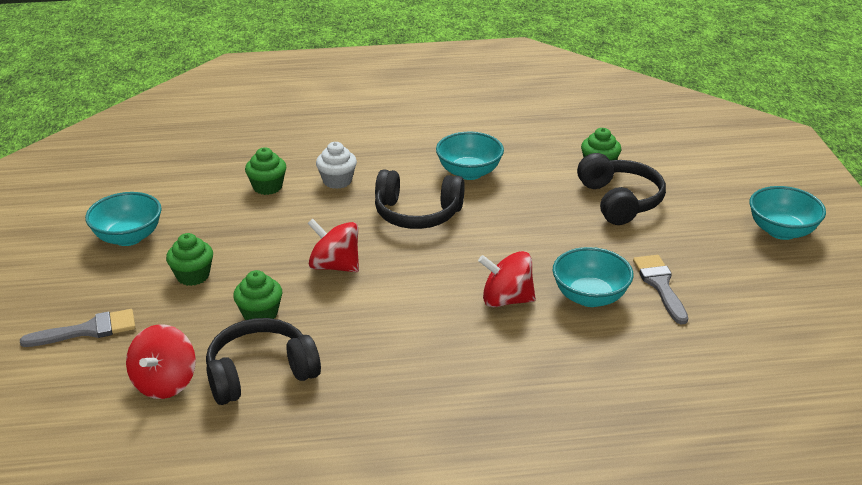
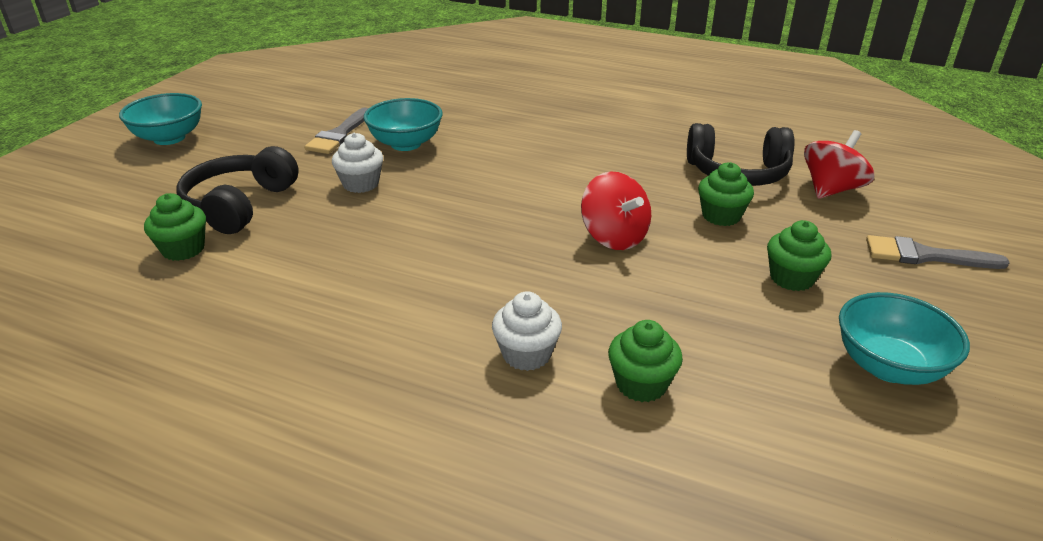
camera: 150 degrees left, 0 degrees up
(417, 214) = (467, 265): black headphones -> none
(469, 172) = (337, 299): turquoise bowl -> none
(506, 300) = (476, 161): red spinning top -> none
(566, 245) = (361, 184): none -> white cupcake

